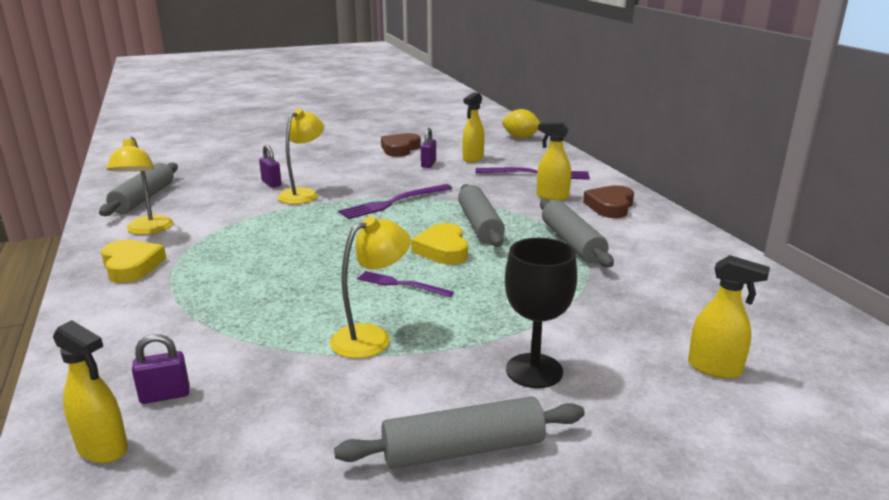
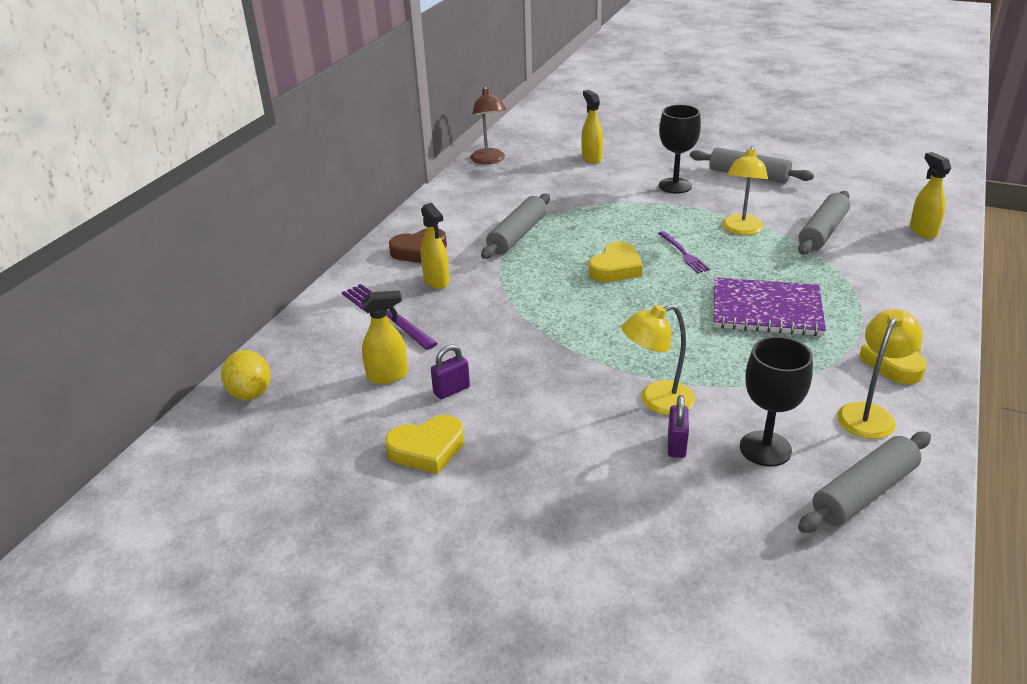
camera: 135 degrees left, 10 degrees up
(165, 395) = (884, 243): purple padlock -> none
(215, 196) = (765, 448): none -> black goblet
(270, 265) = (766, 310): none -> purple notebook
(371, 337) = (741, 230): yellow lamp -> yellow lamp turned 75 degrees counterclockwise
(393, 202) = (581, 339): purple fork -> none
(400, 149) = (427, 449): brown heart -> yellow heart
(480, 225) = (550, 278): grey rolling pin -> grey rolling pin (822, 232)
(795, 305) = (489, 160): none -> brown lamp

